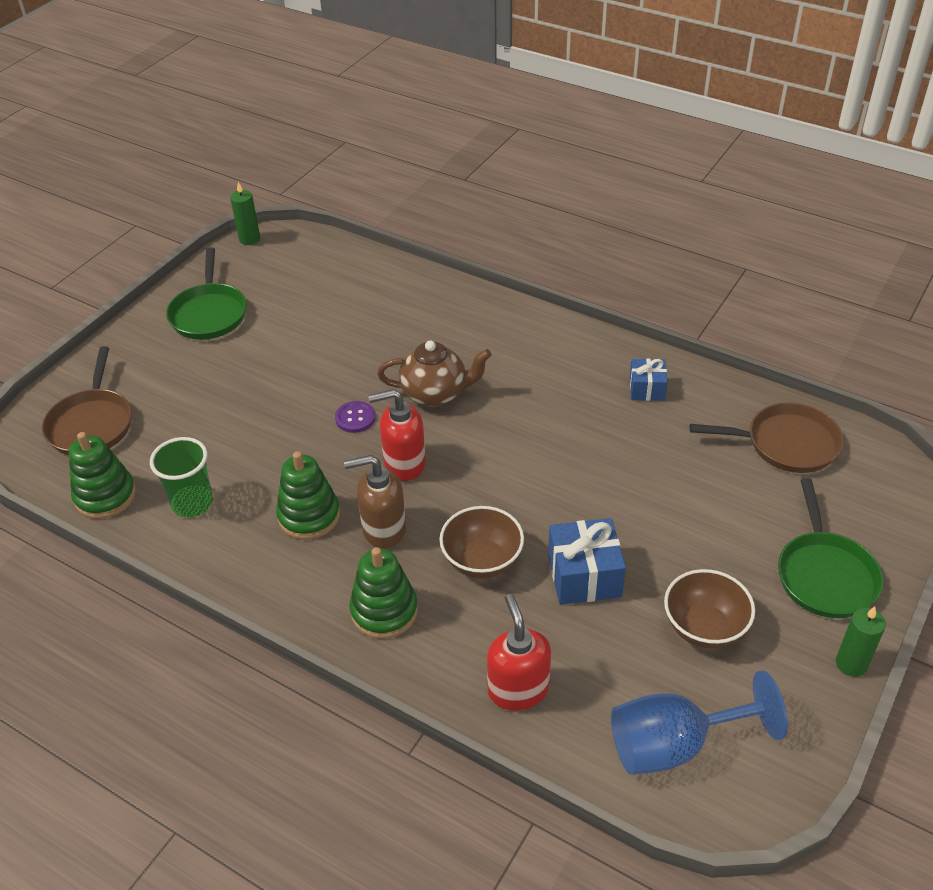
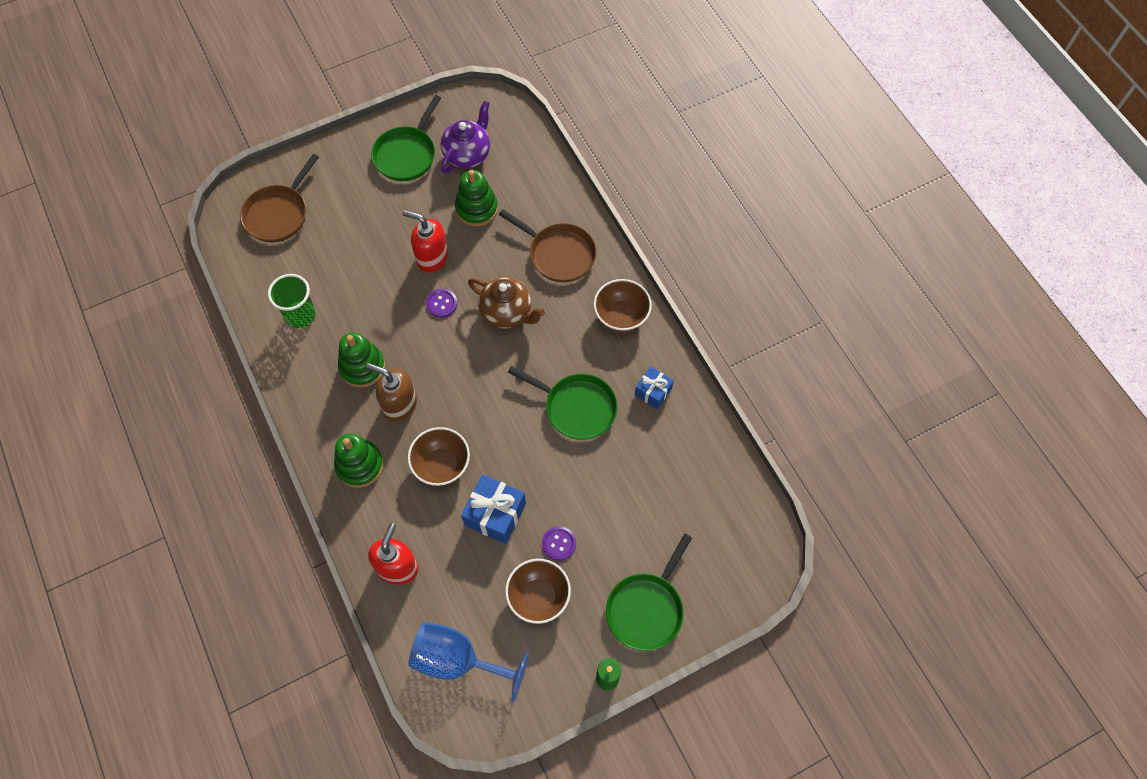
camera: 30 degrees right, 20 degrees up
(105, 496) = (254, 279): green stacking toy -> green stacking toy (476, 208)
(249, 239) = (478, 94): green candle -> none
(278, 287) = (468, 155): none -> purple teapot
(404, 463) = (447, 360): red soap dispenser -> red soap dispenser (432, 257)
(557, 344) = (621, 316): none -> brown bowl
(582, 438) = (576, 407): none -> green pan
(678, 566) = (559, 543): none -> purple button
(786, 444) = (710, 495): brown pan -> brown pan (558, 254)

